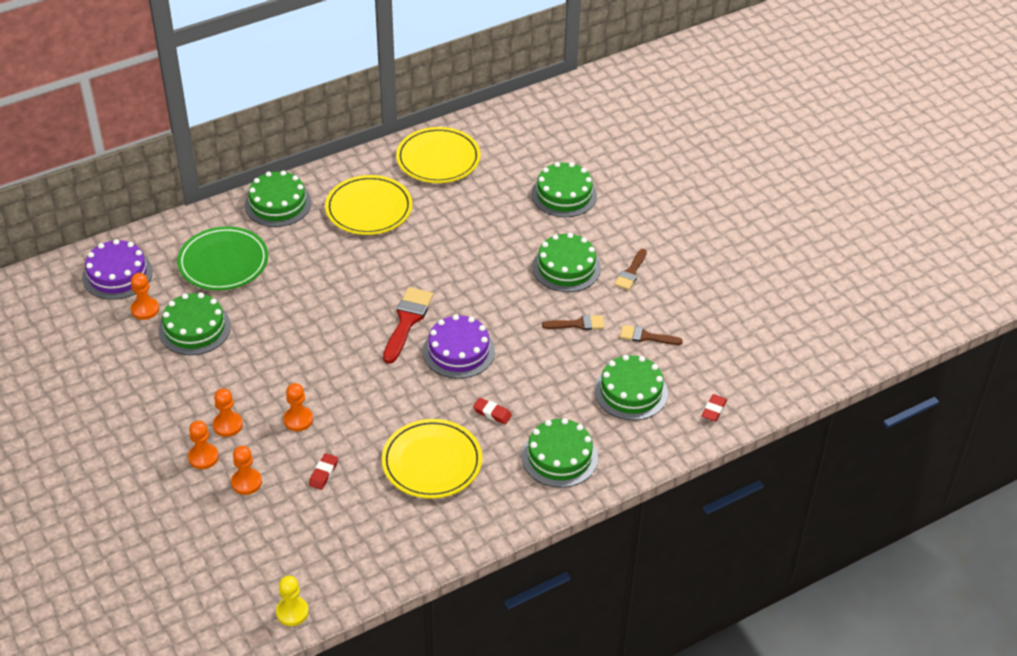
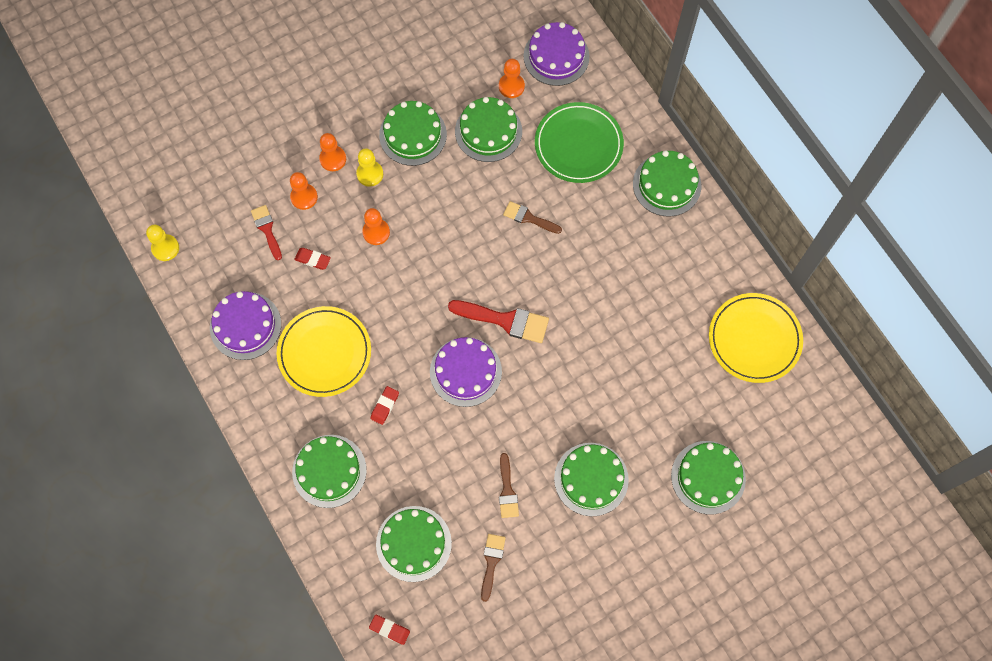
camera: 90 degrees right, 25 degrees up
(186, 389) = (413, 135): none -> green cake
(228, 425) = (370, 174): orange pawn -> yellow pawn
(281, 515) = (267, 229): none -> red brush
(369, 209) = (667, 273): yellow plate -> none
(396, 532) = (245, 325): none -> purple cake
(631, 272) = (588, 549): brown brush -> brown brush (529, 218)

